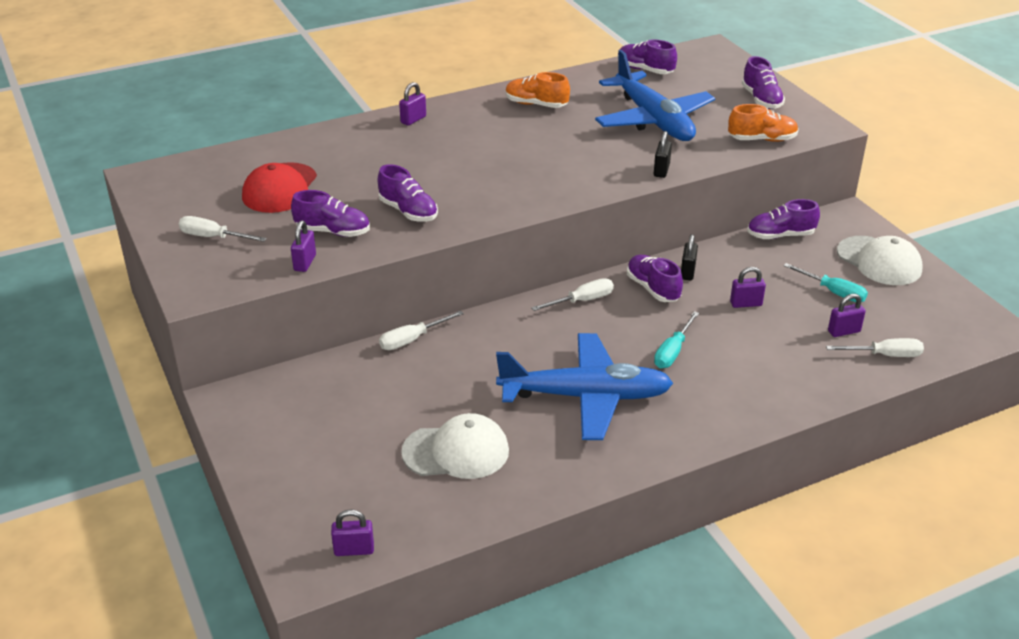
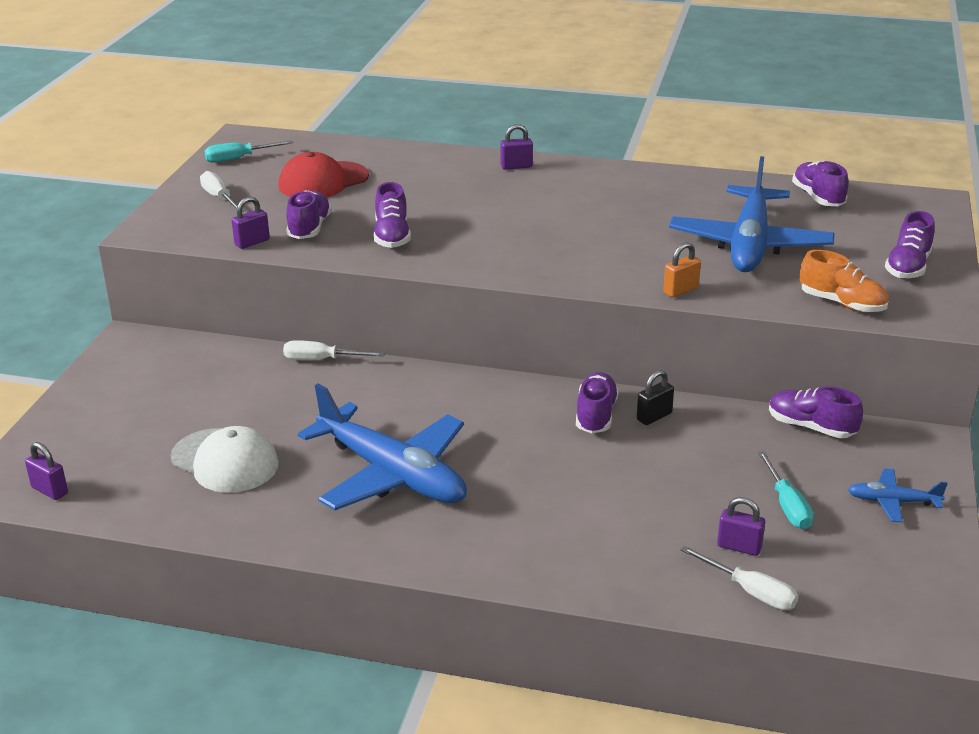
camera: 40 degrees right, 5 degrees down
(333, 232) = (309, 228): purple shoe -> purple shoe turned 135 degrees counterclockwise
(536, 104) = (651, 191): orange shoe -> none
(582, 301) = (512, 395): white screwdriver -> none
(661, 170) = (680, 290): black padlock -> orange padlock
(673, 352) = (529, 477): turquoise screwdriver -> turquoise screwdriver (239, 158)
(746, 304) = (670, 471): purple padlock -> none
(879, 261) = (893, 502): white cap -> blue plane

